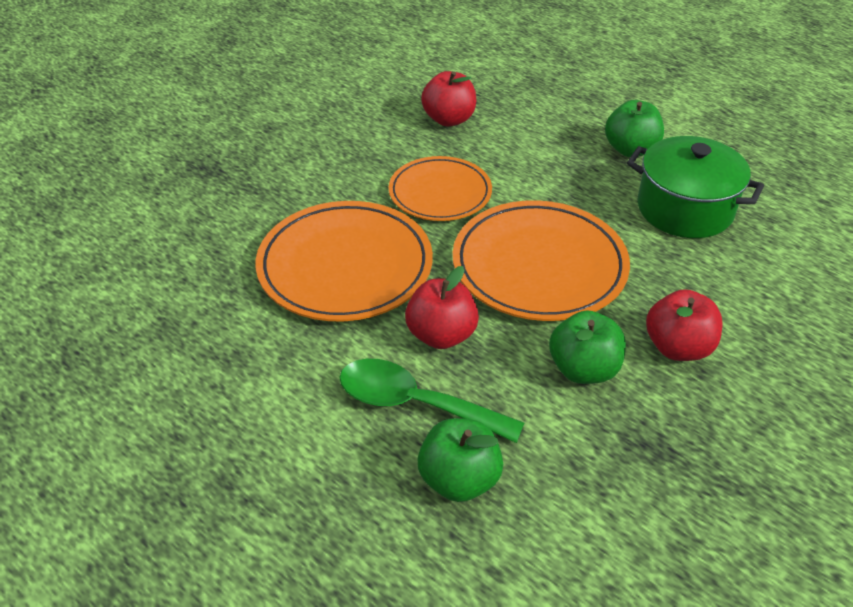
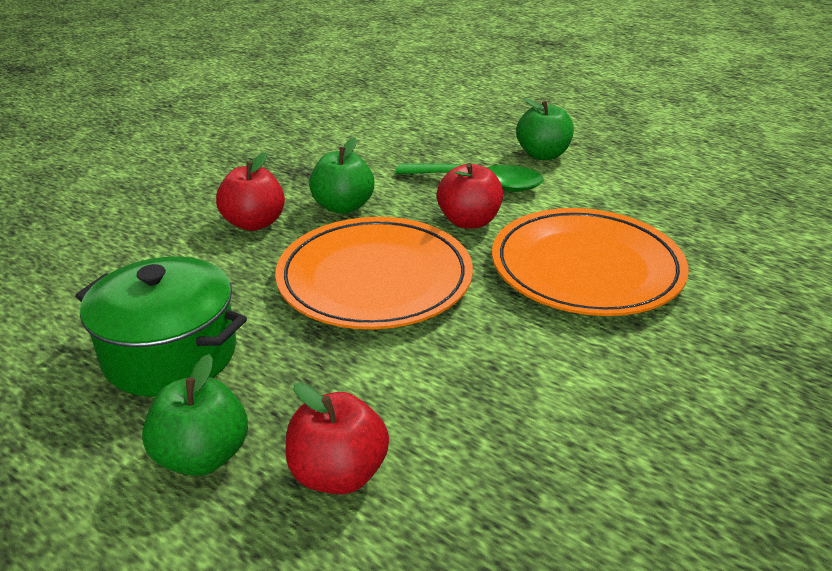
camera: 175 degrees right, 10 degrees down
(440, 193) = (506, 358): orange plate -> none
(449, 119) = (529, 510): red apple -> red apple (338, 473)
(459, 480) = (439, 154): green apple -> green apple (542, 155)

